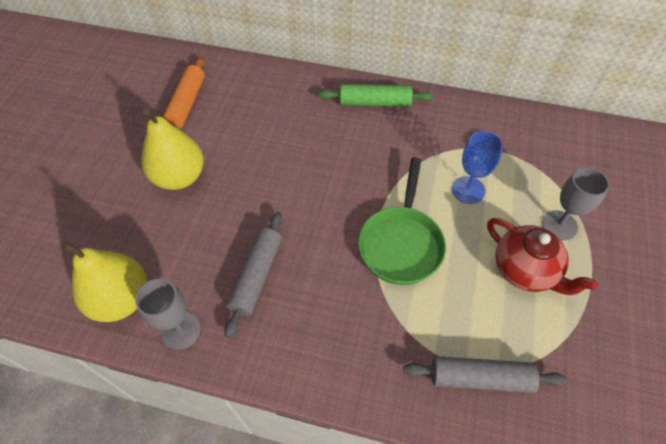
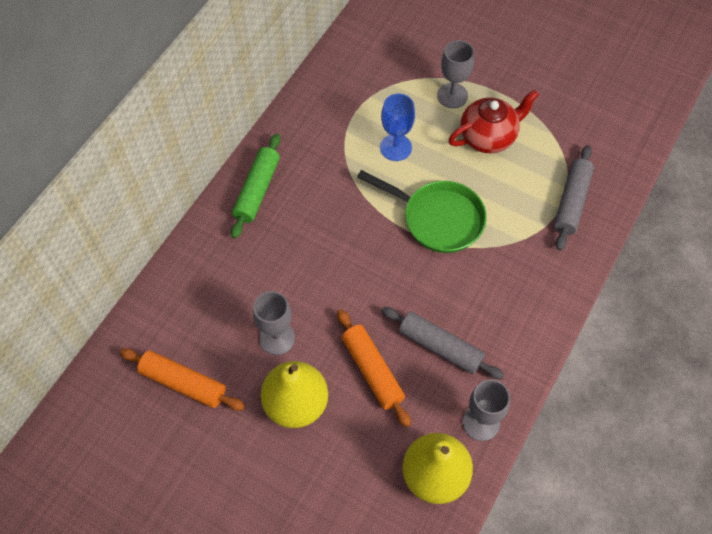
camera: 75 degrees left, 5 degrees up
(220, 225) = (372, 370): none -> orange rolling pin
(237, 150) = (277, 338): none -> grey goblet

